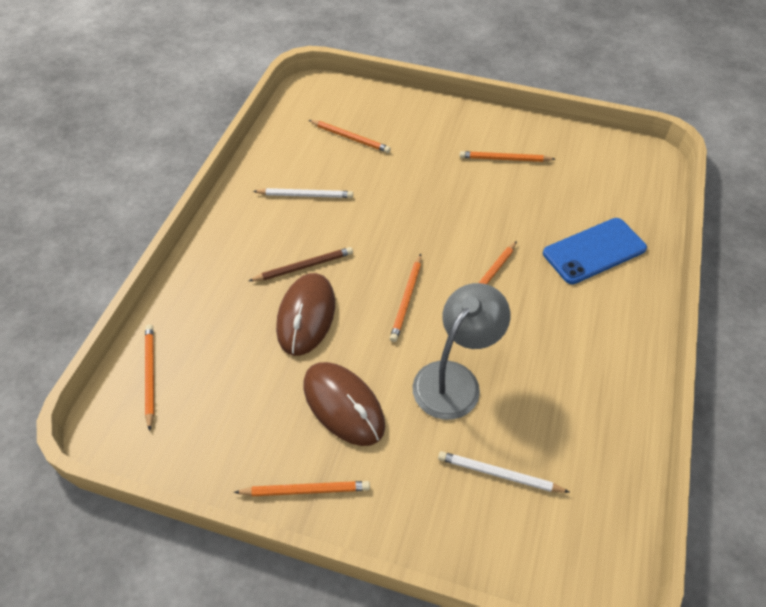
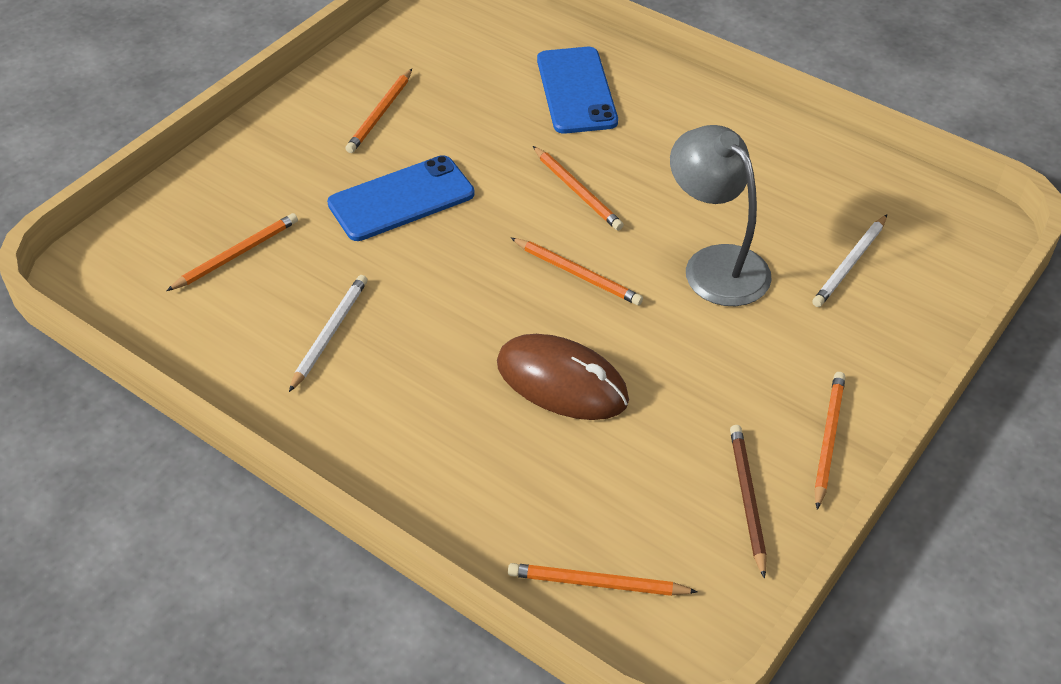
camera: 70 degrees left, 5 degrees down
(304, 266) = (471, 365): brown pencil -> brown pencil (747, 499)
(343, 405) = (718, 375): brown mouse -> none
(432, 192) = (401, 199): none -> blue phone

